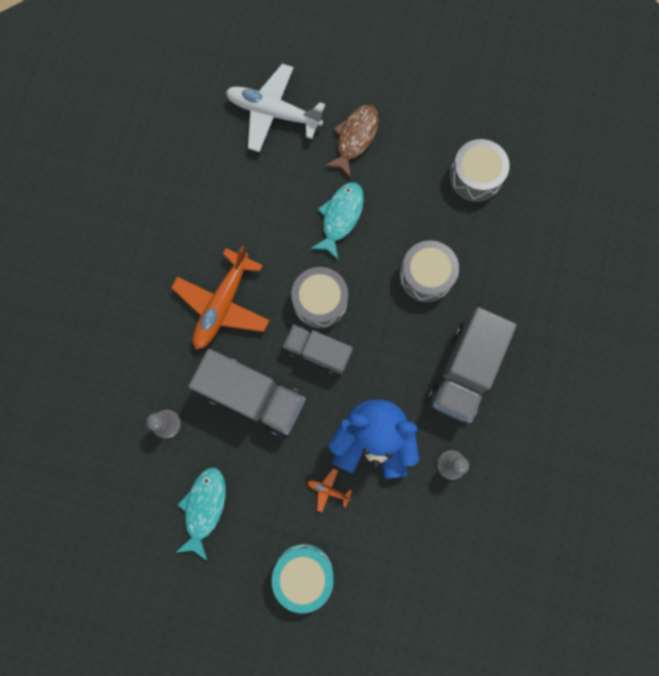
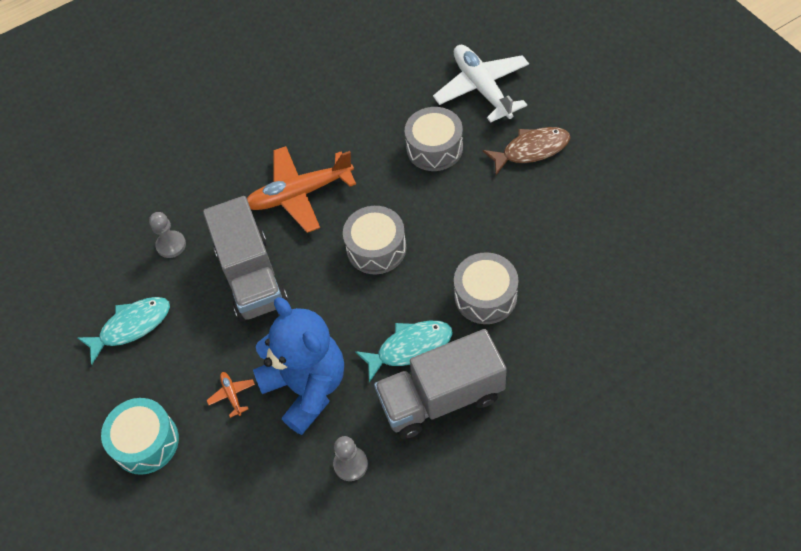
camera: 50 degrees right, 20 degrees down
(318, 352) = (335, 284): grey truck -> none
(340, 218) = (458, 199): turquoise fish -> turquoise fish (410, 348)
(475, 177) = (610, 252): grey drum -> grey drum (434, 148)

